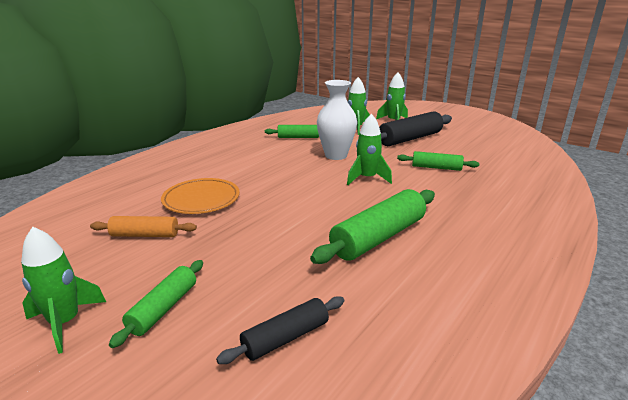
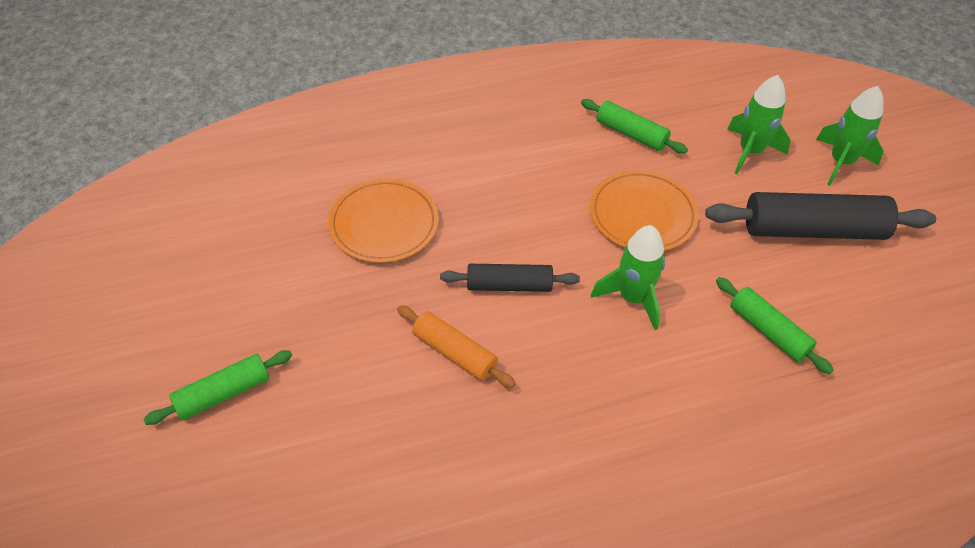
camera: 35 degrees right, 25 degrees up
(65, 323) = (138, 358): green rocket -> none
(145, 235) = (280, 261): orange rolling pin -> orange rolling pin (454, 353)
(285, 338) = (294, 509): black rolling pin -> black rolling pin (509, 285)
(336, 155) = (642, 215): white vase -> orange plate
(378, 237) = (525, 427): green rolling pin -> none

